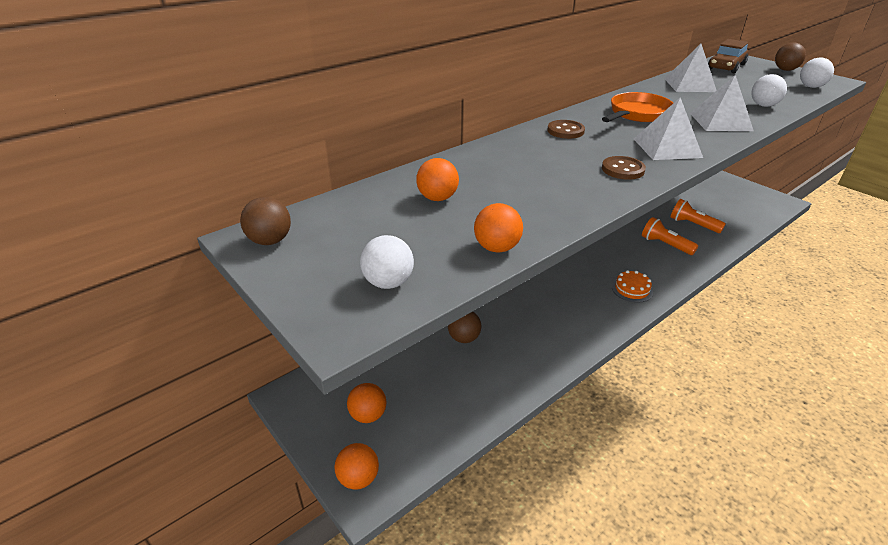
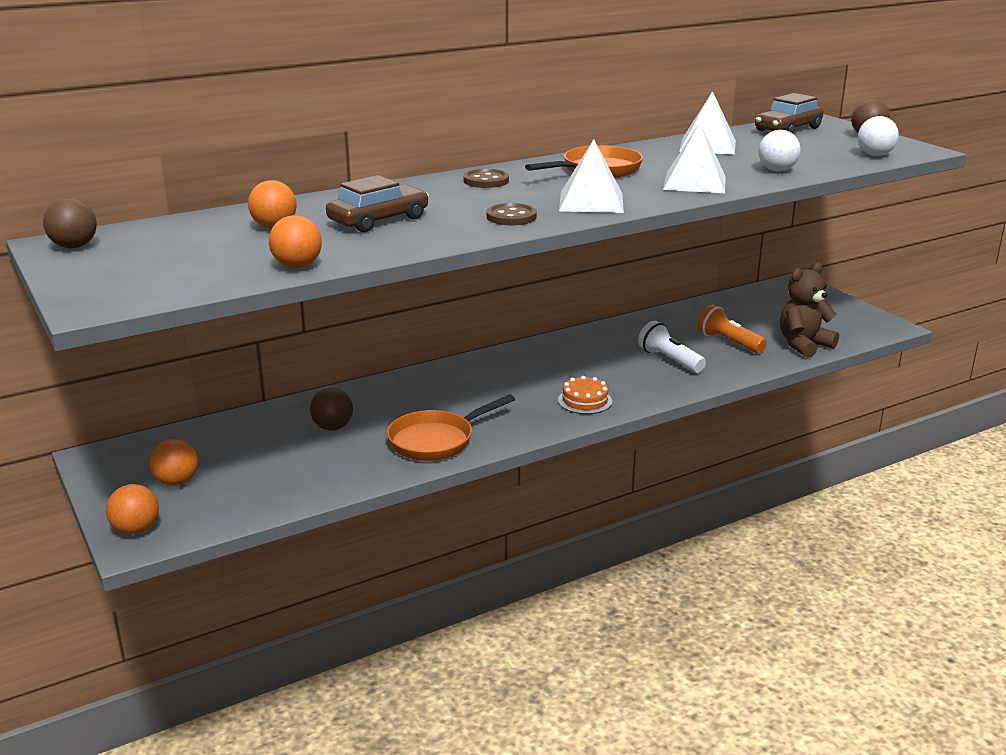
camera: 10 degrees right, 10 degrees down
(388, 283) = (164, 281): white ball -> none
(519, 182) = (378, 220): none -> brown car
(549, 342) = (436, 441): none -> orange pan
(665, 245) = (670, 360): orange flashlight -> white flashlight
(742, 222) = (803, 345): none -> brown teddy bear

